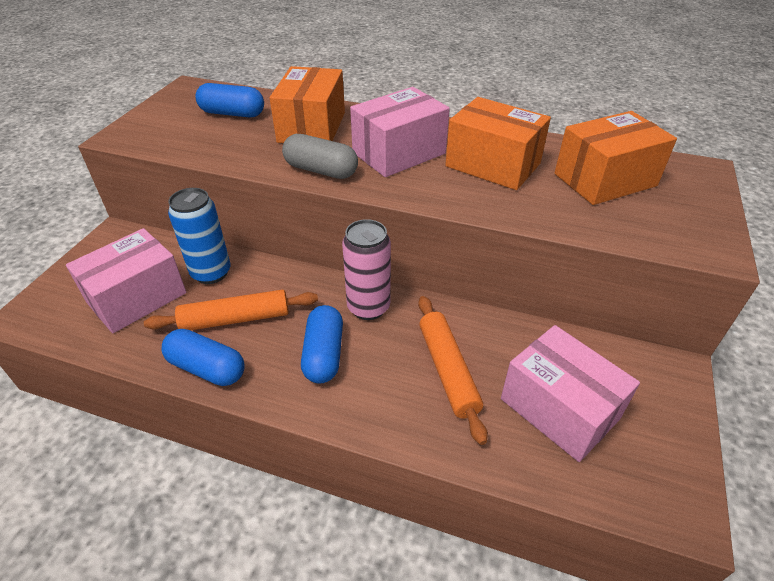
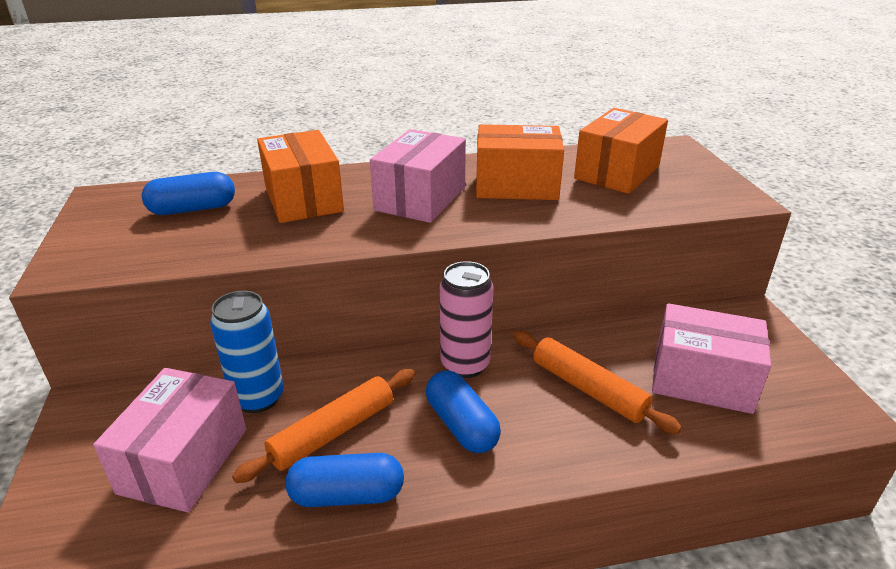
camera: 30 degrees left, 10 degrees down
(321, 170) = (359, 235): grey capsule -> none

